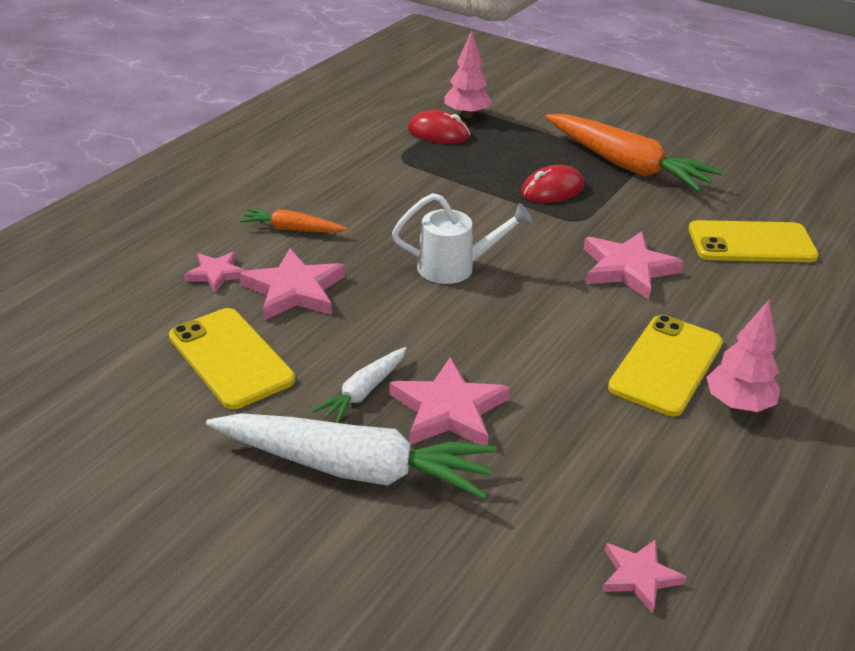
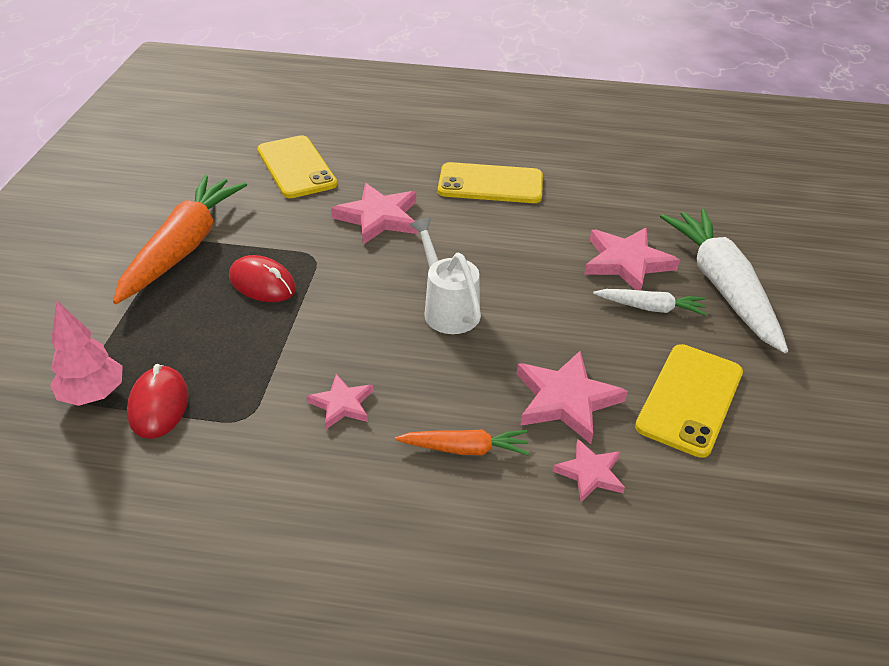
camera: 115 degrees left, 5 degrees up
(292, 229) = (464, 449): orange carrot -> orange carrot turned 75 degrees counterclockwise
(639, 576) = (679, 169): pink star -> pink star (342, 404)
(737, 404) = (507, 155): pink tree -> none

